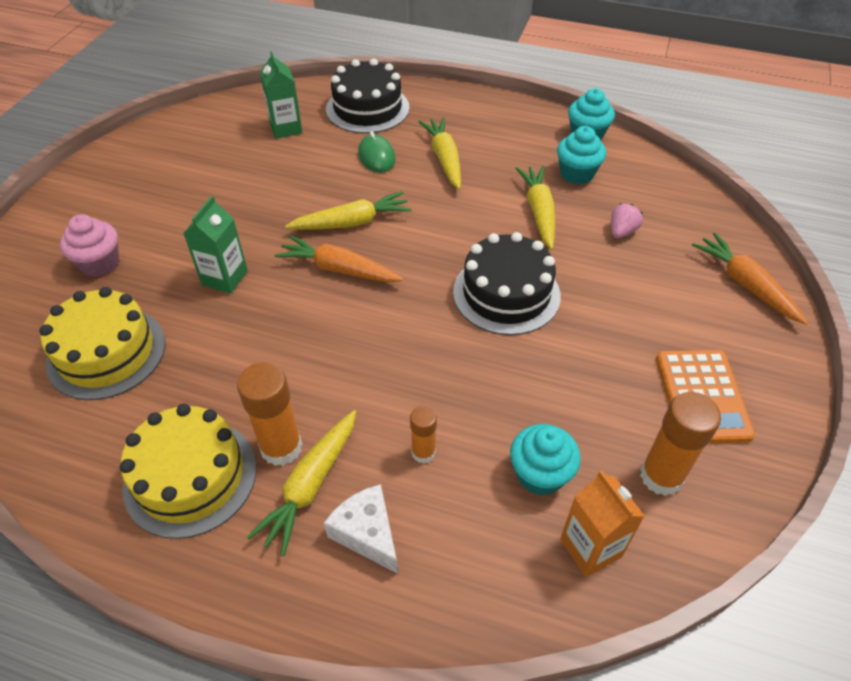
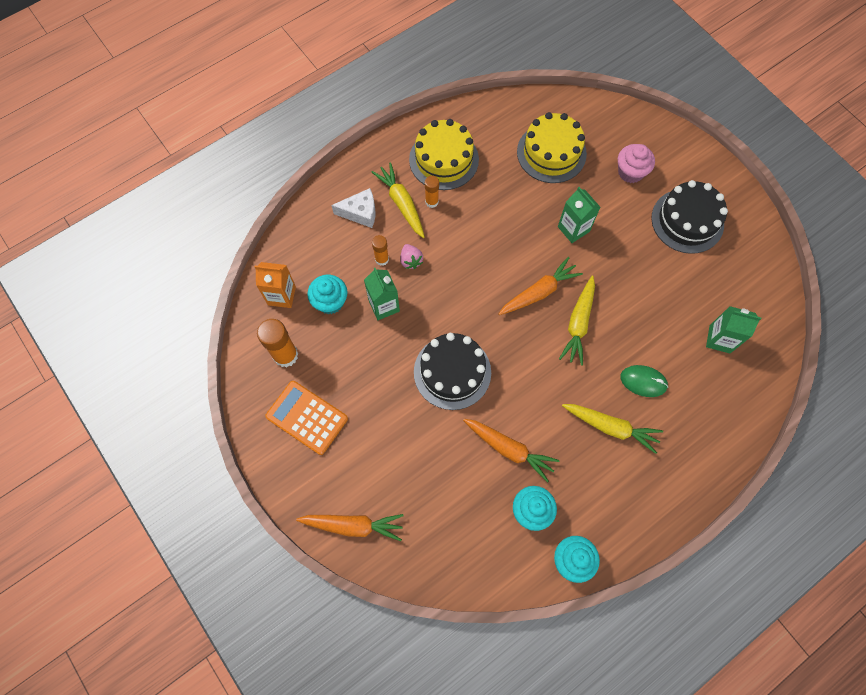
camera: 125 degrees right, 20 degrees up
(281, 447) = (432, 202): orange glue stick -> orange glue stick, size x0.58
(367, 108) = (714, 413): black cake -> black cake (687, 221)
(488, 407) = (384, 305): none -> green carton
(539, 212) = (509, 449): yellow carrot -> orange carrot
(621, 231) = (453, 489): pink strawberry -> pink strawberry (411, 261)

